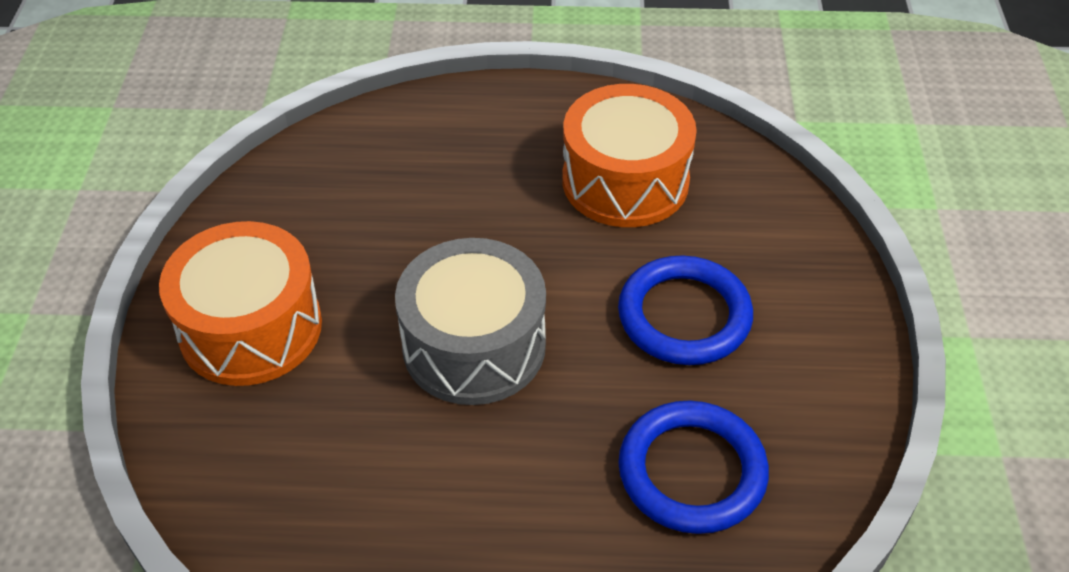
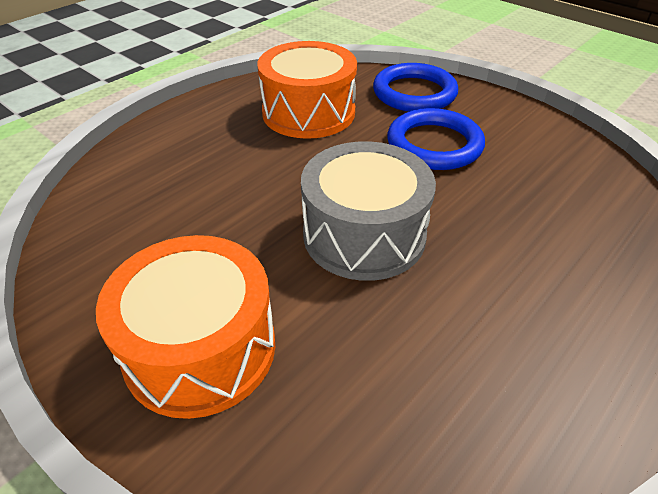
camera: 50 degrees left, 5 degrees down
(692, 471) = (555, 201): blue ring -> blue ring (414, 93)

